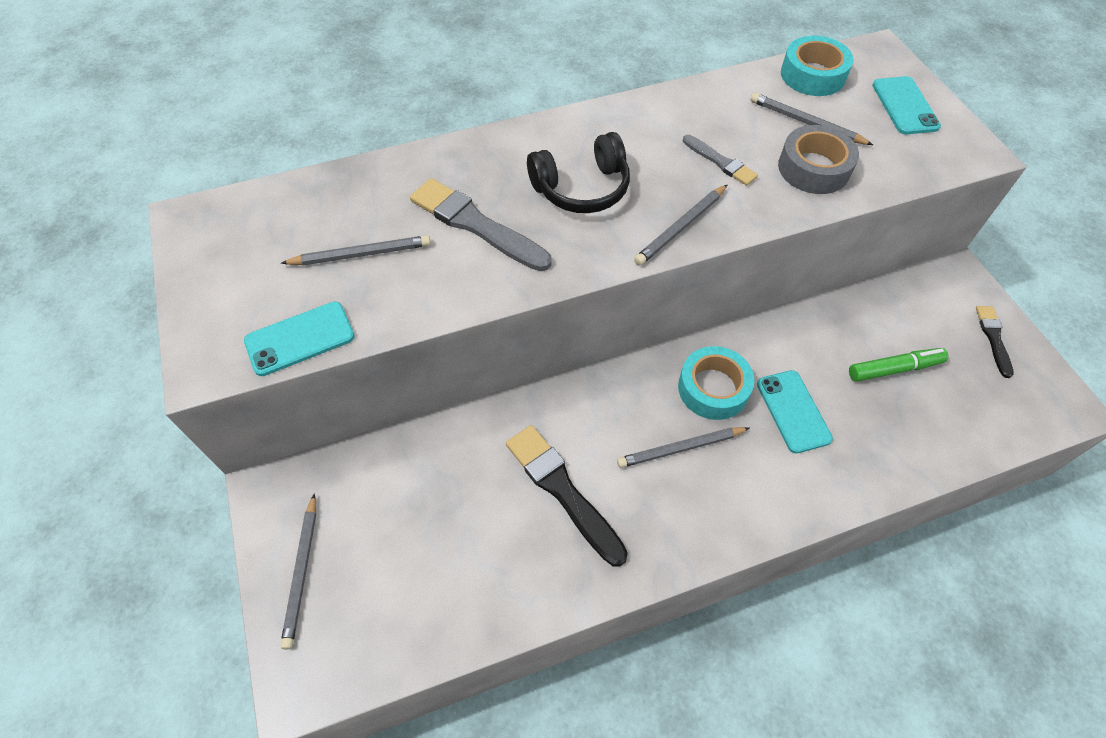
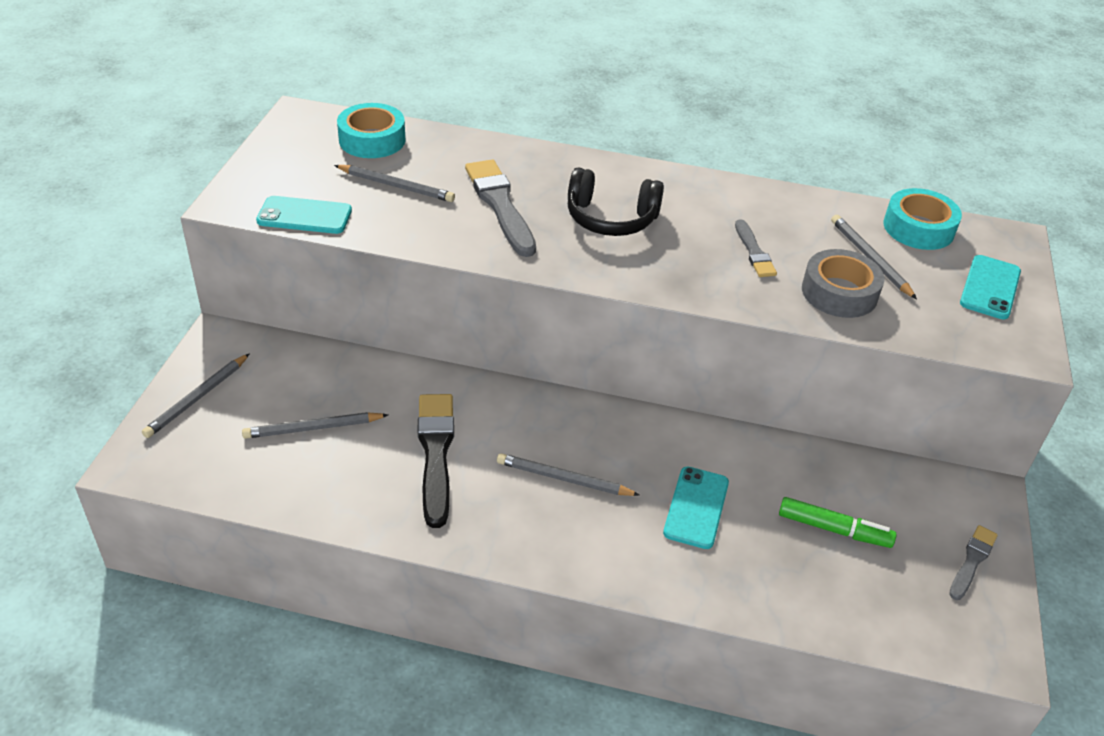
camera: 30 degrees right, 15 degrees down
(681, 227) = (667, 279): grey pencil -> grey pencil (313, 428)
(713, 388) = (637, 453): turquoise tape -> turquoise tape (372, 140)
(993, 338) = (972, 561): black brush -> grey brush

